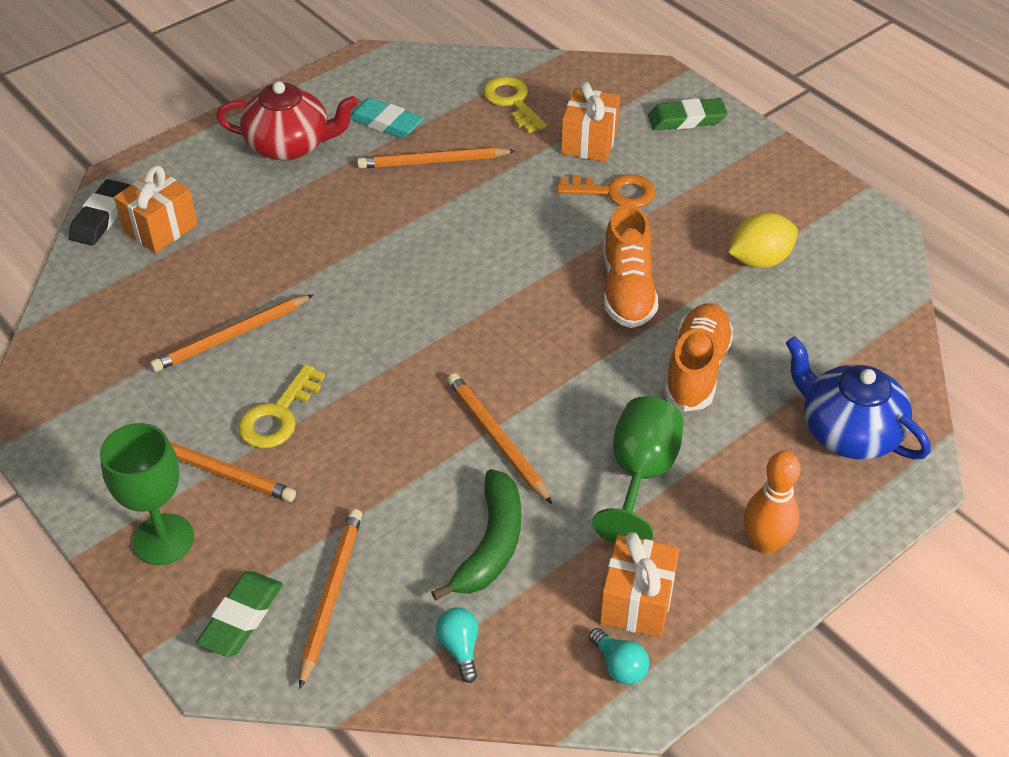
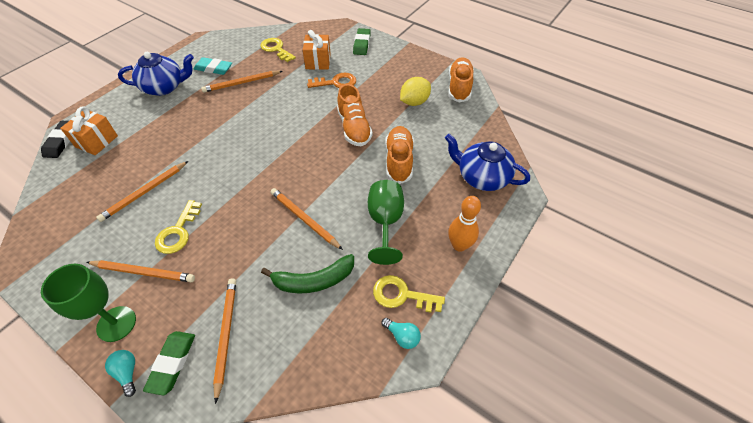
camera: 15 degrees left, 5 degrees up
(290, 145) = (164, 87): red teapot -> blue teapot
(460, 648) = (309, 349): turquoise light bulb -> turquoise light bulb (127, 372)
(491, 544) = (314, 280): green banana -> green banana turned 75 degrees clockwise
(637, 602) = (402, 295): orange gift -> yellow key
(686, 119) = (362, 44): green eraser -> green eraser turned 60 degrees counterclockwise
(861, 245) = (459, 87): none -> orange shoe

